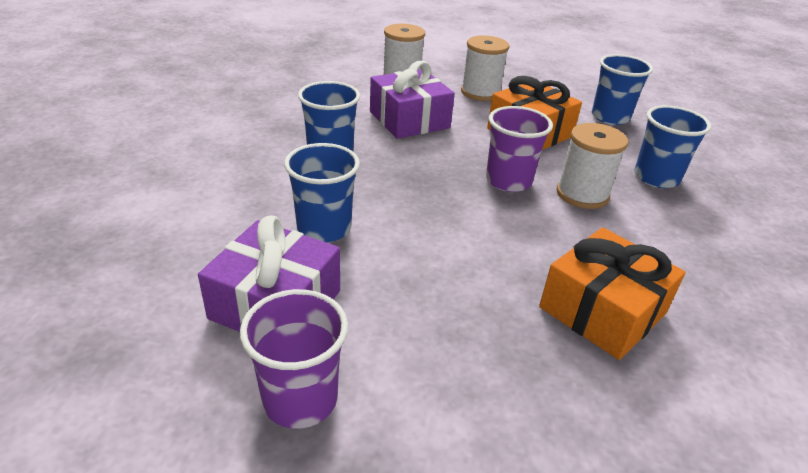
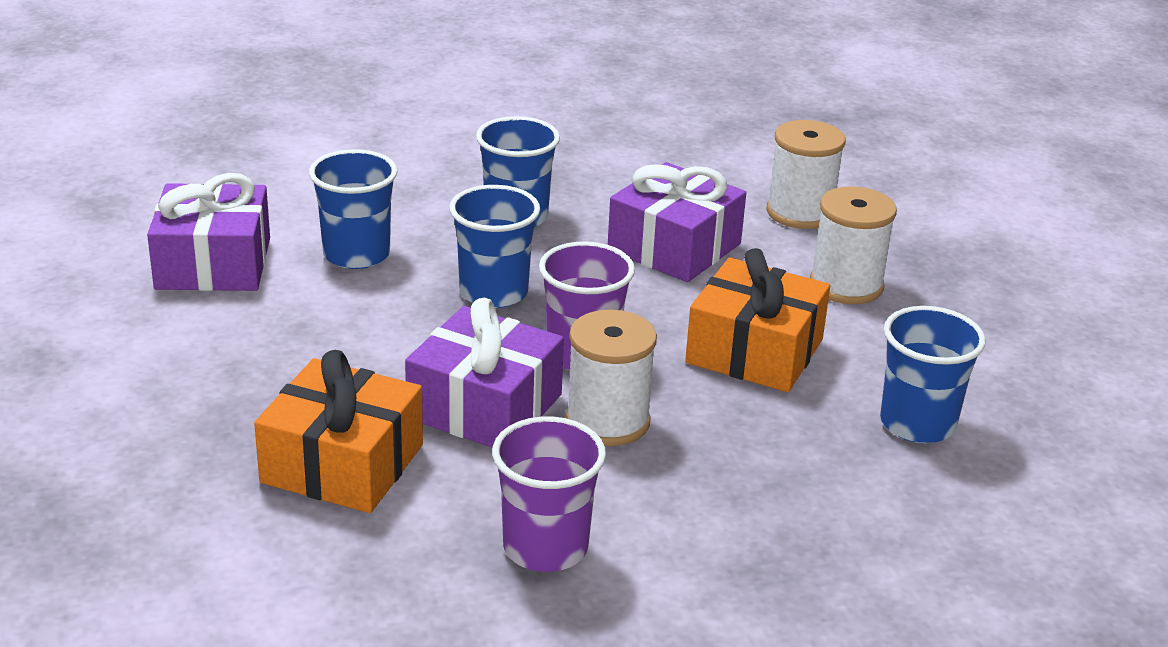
camera: 65 degrees right, 5 degrees down
(300, 399) = (101, 309): purple cup -> purple cup (545, 547)
(551, 231) = (485, 406): none -> purple gift
(656, 178) = (735, 489): blue cup -> blue cup (493, 293)

